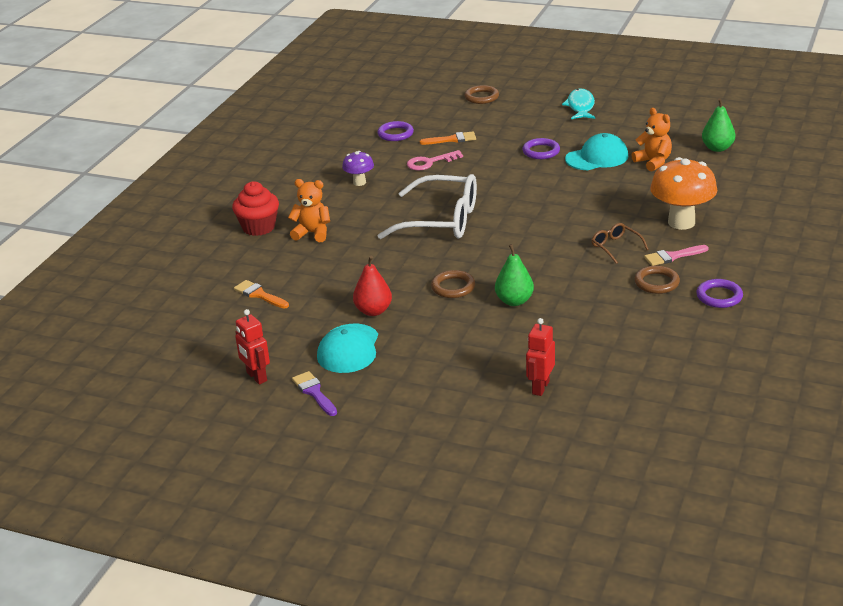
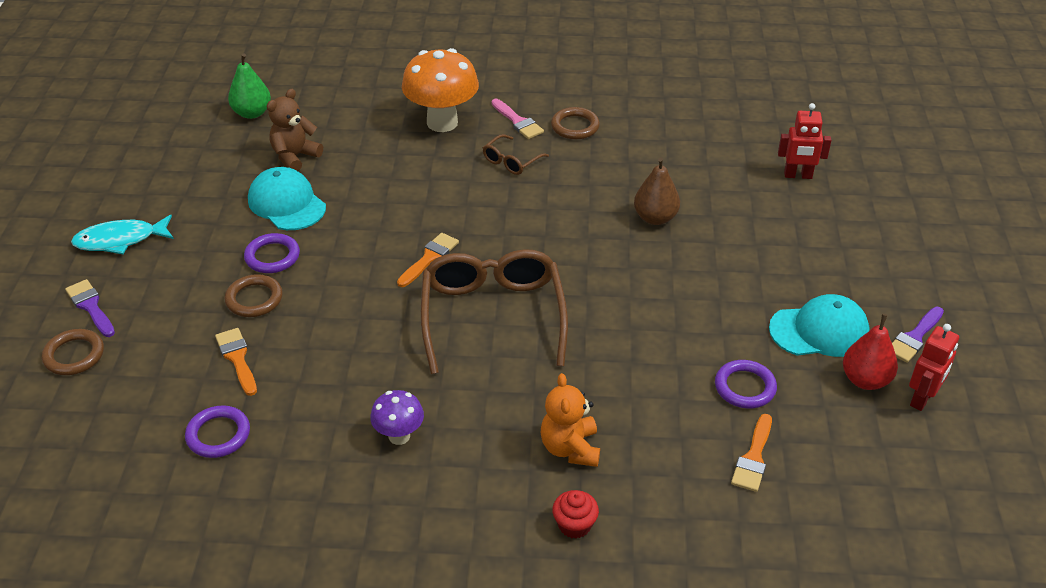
camera: 110 degrees left, 10 degrees up
(258, 227) = (574, 525): red cupcake -> red cupcake, size x0.59
(373, 311) = (732, 329): red pear -> red pear (865, 380)
(429, 162) = (320, 367): pink key -> none
(441, 220) = (492, 316): white glasses -> brown glasses
(453, 287) = (649, 271): brown ring -> brown ring (254, 299)
(512, 203) = (429, 258): none -> orange brush
(514, 301) = (655, 218): green pear -> brown pear
(521, 100) = (90, 306): none -> purple brush
(653, 162) = (295, 157): orange teddy bear -> brown teddy bear
(719, 296) = (584, 88): purple ring -> purple ring (745, 387)

